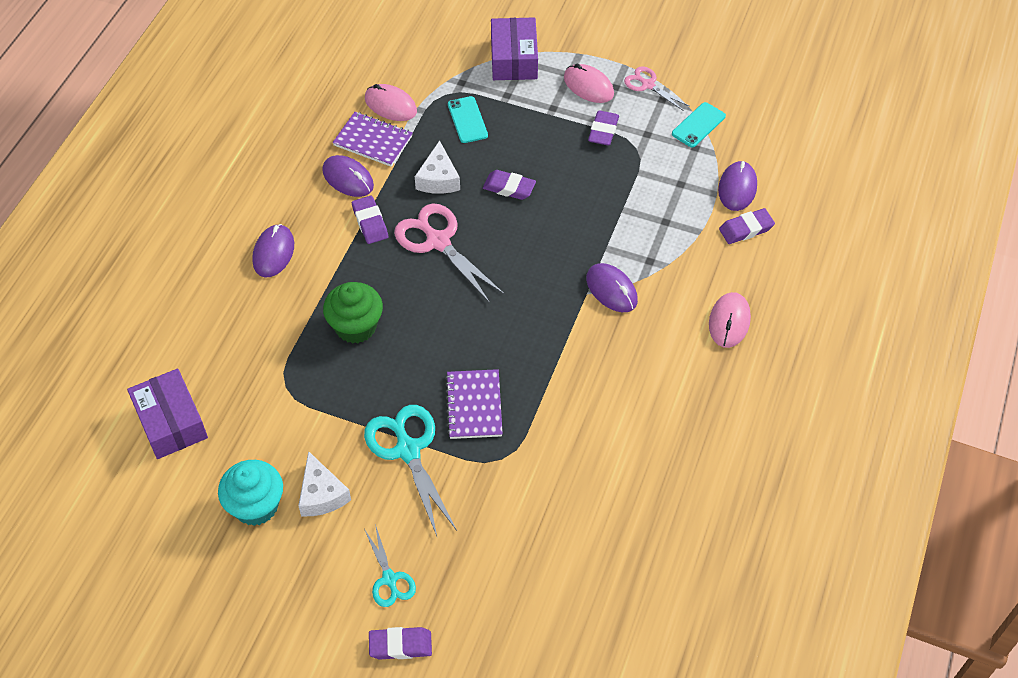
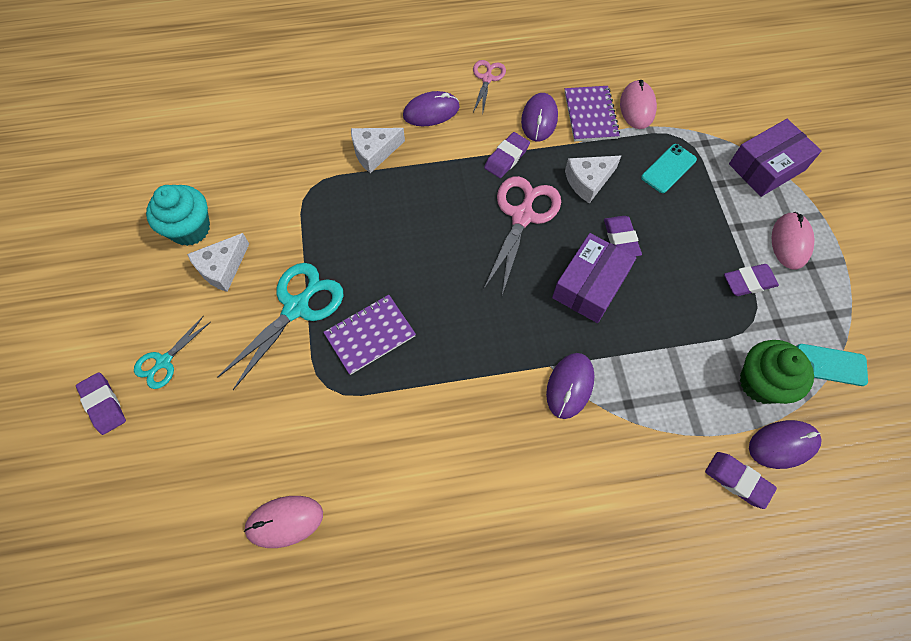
camera: 60 degrees right, 10 degrees up
(171, 422) = (238, 134): purple box -> purple box (590, 285)
(284, 318) = (374, 152): none -> white cheese
(356, 326) = (396, 204): green cupcake -> green cupcake (761, 382)
(648, 85) = (838, 292): pink scissors -> pink scissors (487, 79)
(729, 321) = (609, 522): pink mouse -> pink mouse (284, 521)

